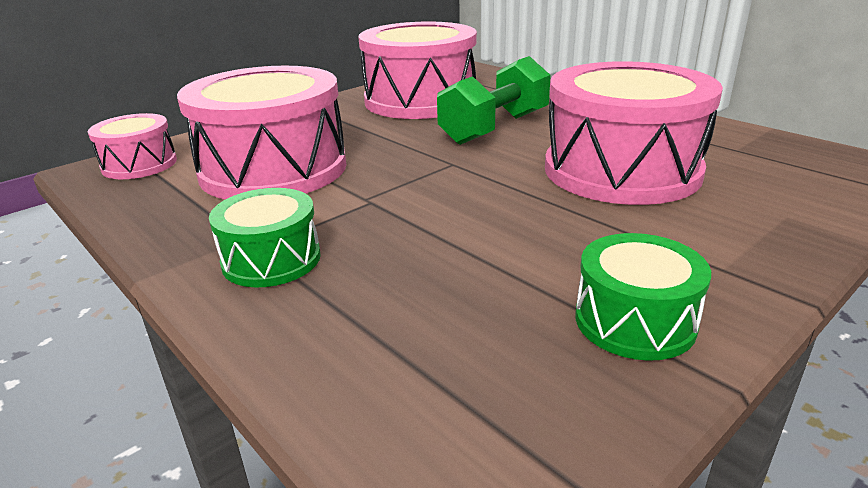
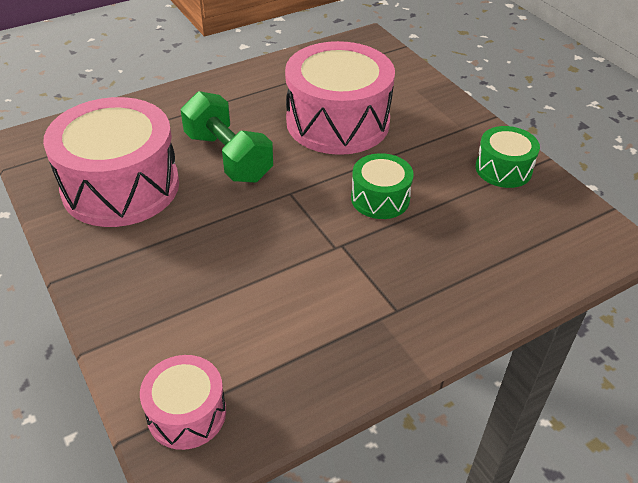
camera: 80 degrees left, 15 degrees up
(271, 259) = (417, 301): green drum -> green drum (380, 198)
(274, 169) = (252, 301): pink drum -> none

